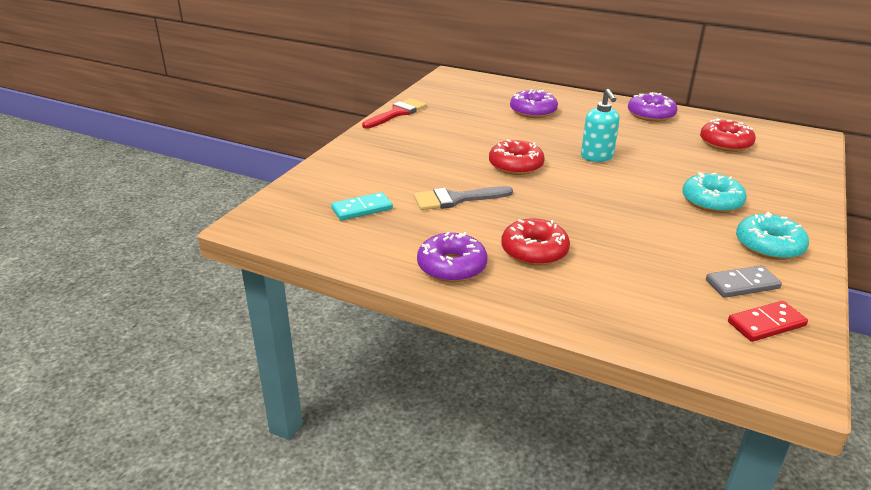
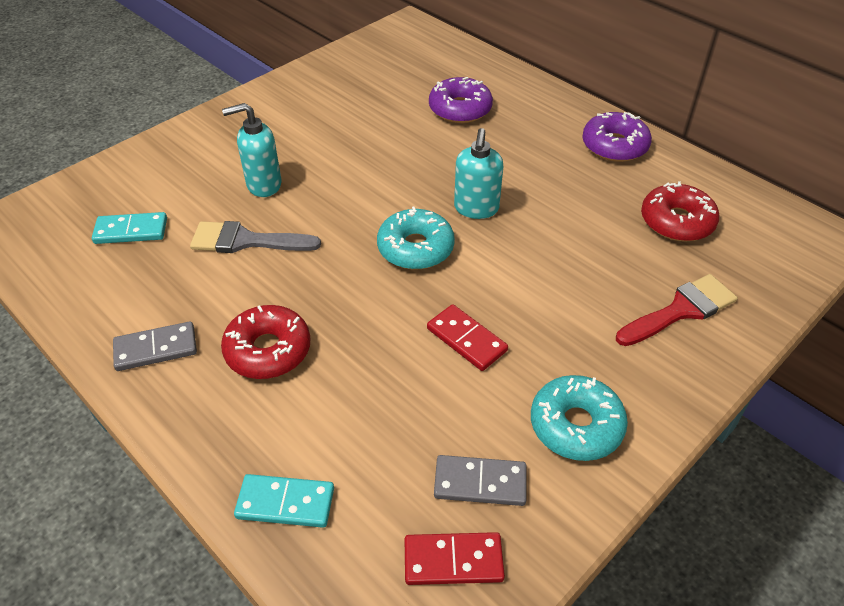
camera: 20 degrees right, 15 degrees up
(397, 113) = (291, 81): red brush -> red brush (681, 310)
(436, 169) = (263, 185): none -> turquoise soap dispenser
(452, 266) = (156, 349): purple donut -> grey domino
(515, 165) = (361, 200): red donut -> none
(631, 323) = (285, 503): none -> turquoise domino
(660, 220) = (466, 339): none -> red domino
(711, 201) = (564, 324): turquoise donut -> turquoise donut (415, 248)

